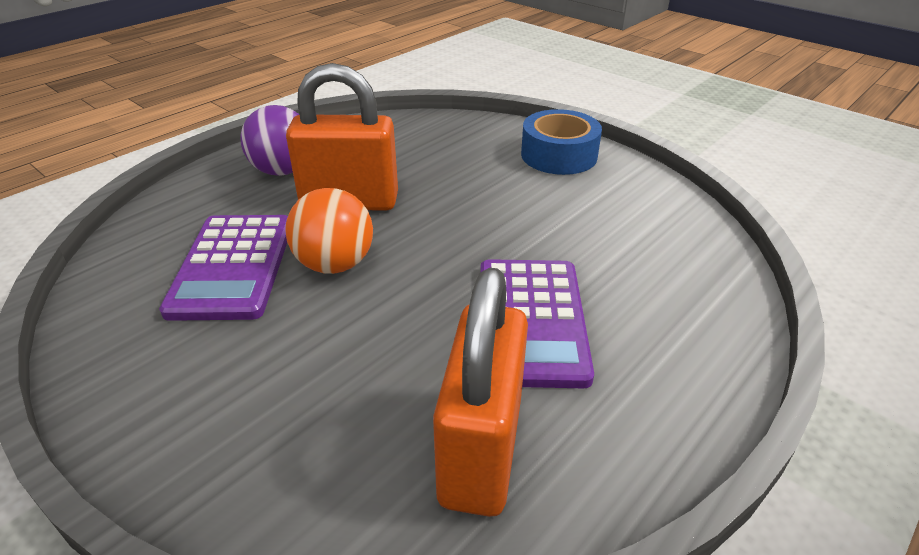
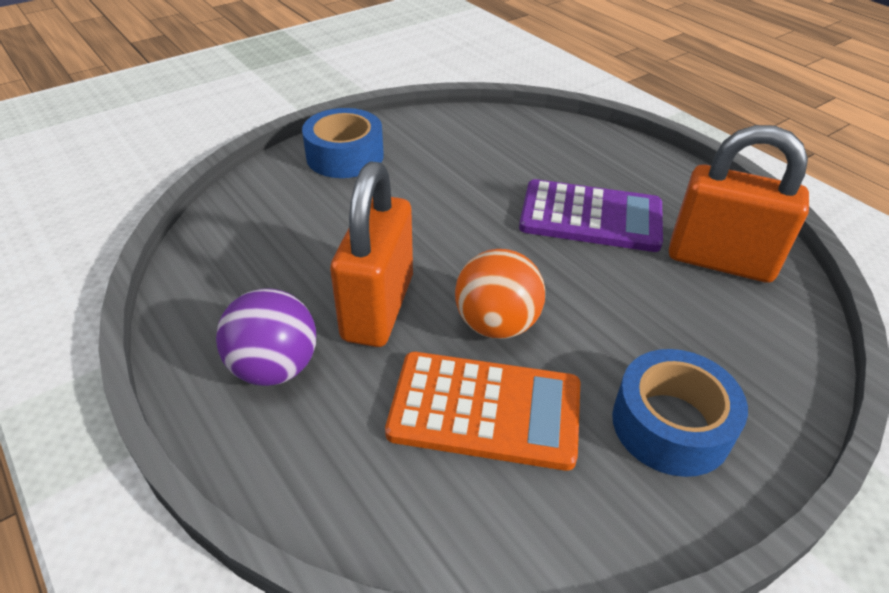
camera: 80 degrees left, 5 degrees up
(199, 385) = (671, 425): none -> blue tape
(233, 266) = (485, 410): purple calculator -> orange calculator

